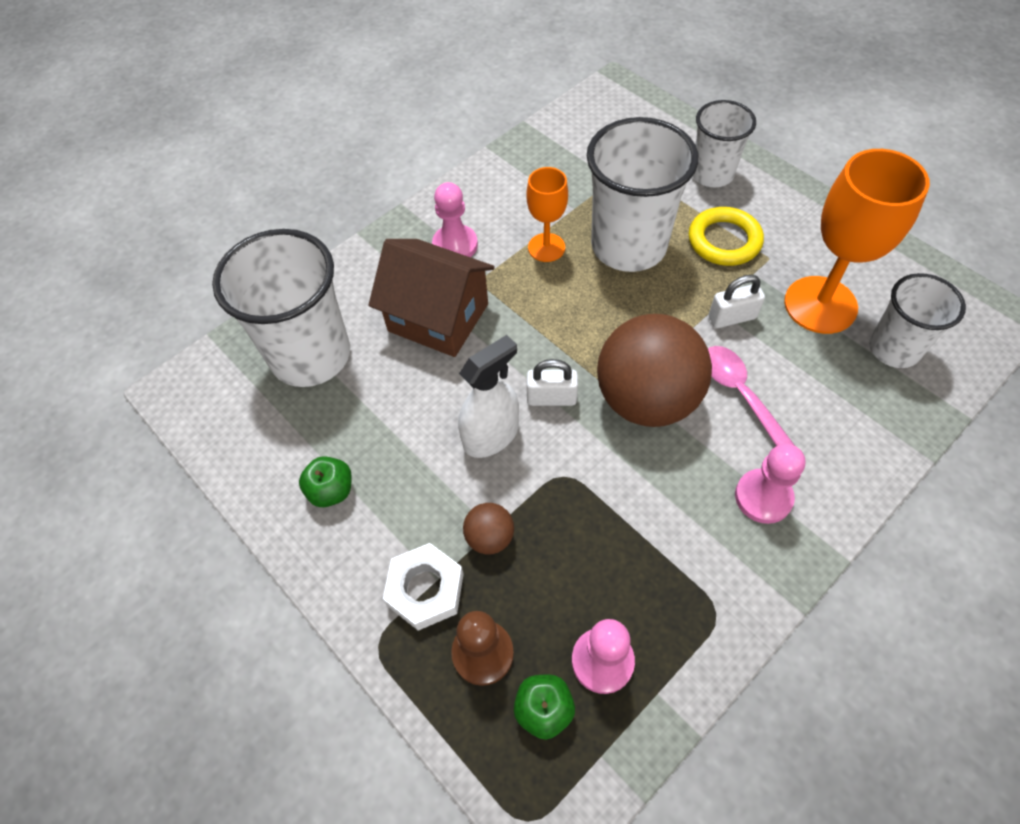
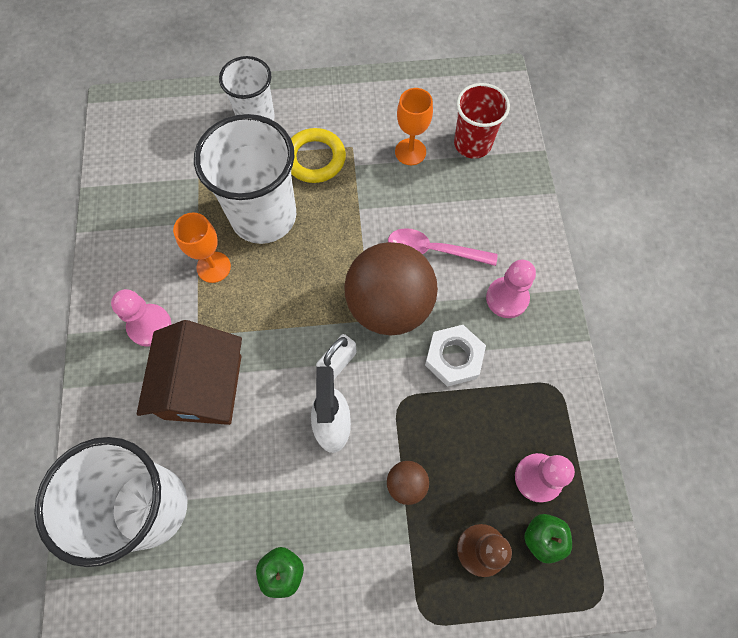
camera: 55 degrees left, 10 degrees up
(425, 589) = (410, 556): white nut -> white nut (454, 357)
(438, 317) = (203, 387): brown house -> brown house turned 60 degrees counterclockwise
(732, 317) = (375, 206): white padlock -> none
(820, 305) = (410, 152): orange goblet -> orange goblet, size x0.56
(894, 349) = (472, 144): white cup -> red cup

